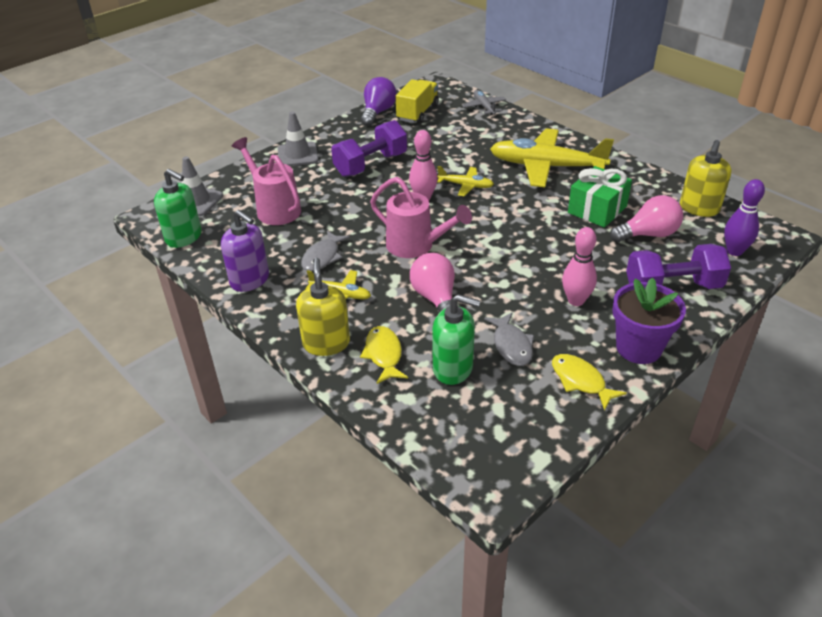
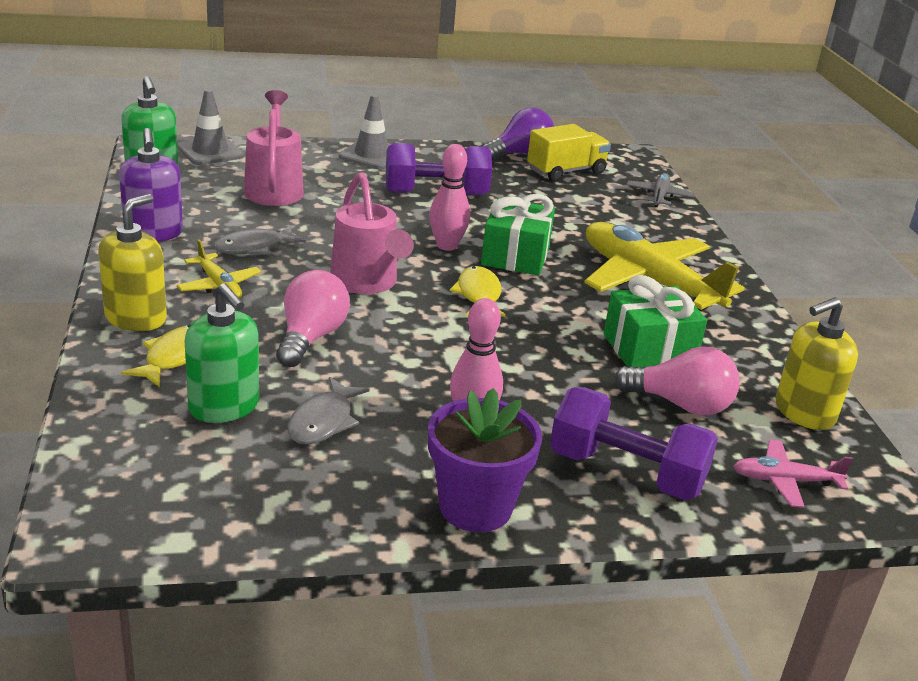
camera: 30 degrees right, 10 degrees down
(466, 186) = (515, 256): yellow plane -> green gift
(580, 381) = (347, 498): yellow fish -> yellow fish (478, 295)
(734, 251) = (785, 481): purple bowling pin -> pink plane

